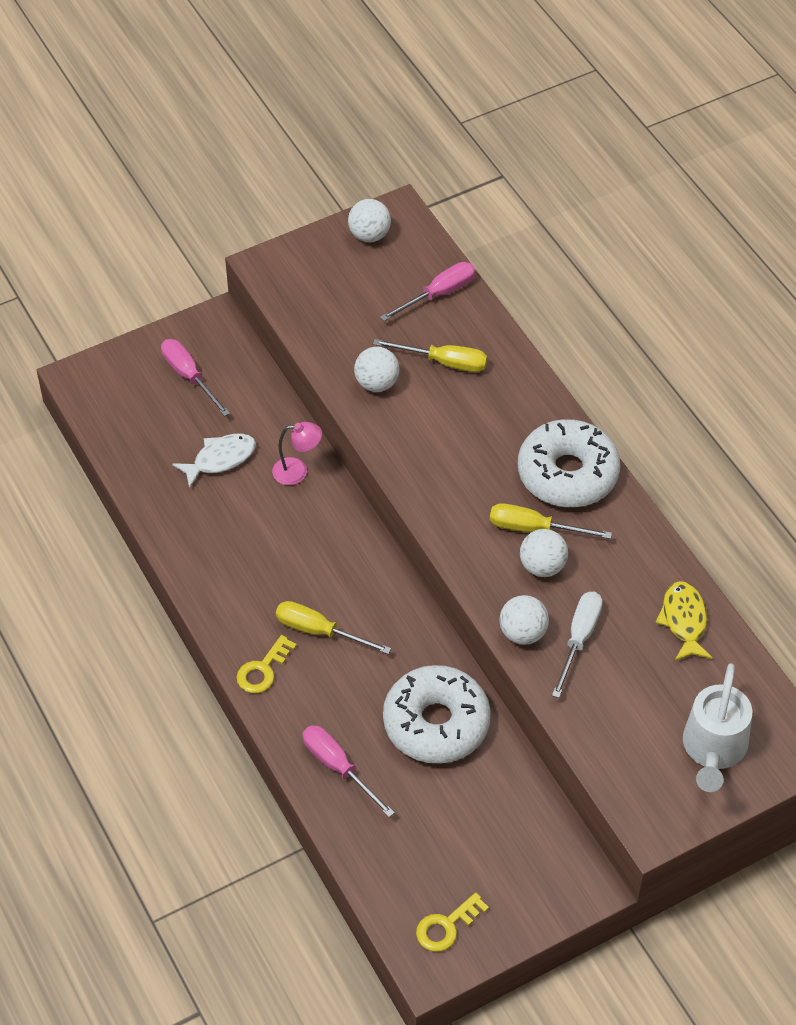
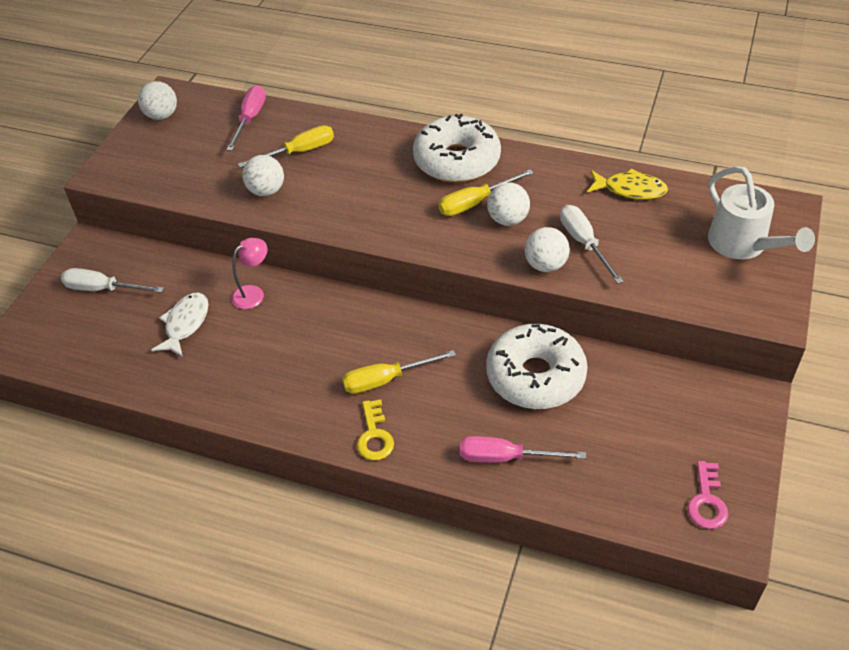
camera: 40 degrees left, 5 degrees down
(189, 376) = (103, 289): pink screwdriver -> white screwdriver
(446, 926) = (707, 501): yellow key -> pink key
(684, 621) = (630, 189): yellow fish -> yellow fish turned 150 degrees clockwise

